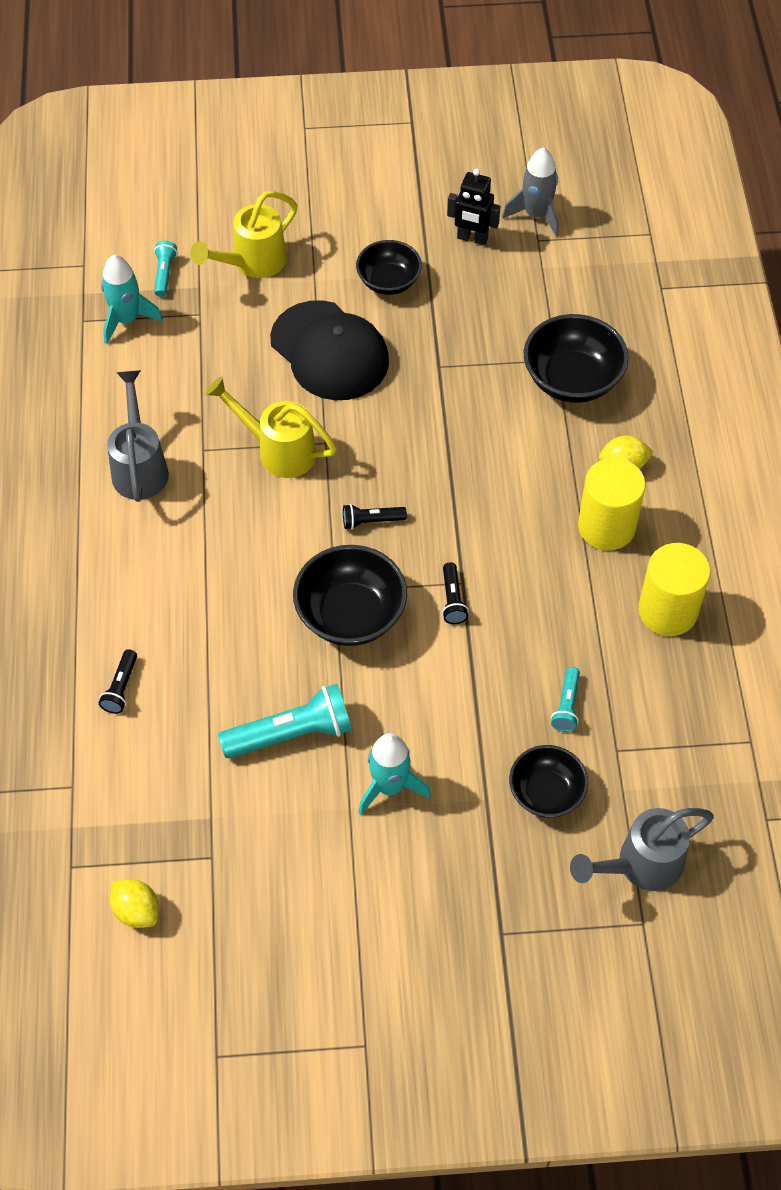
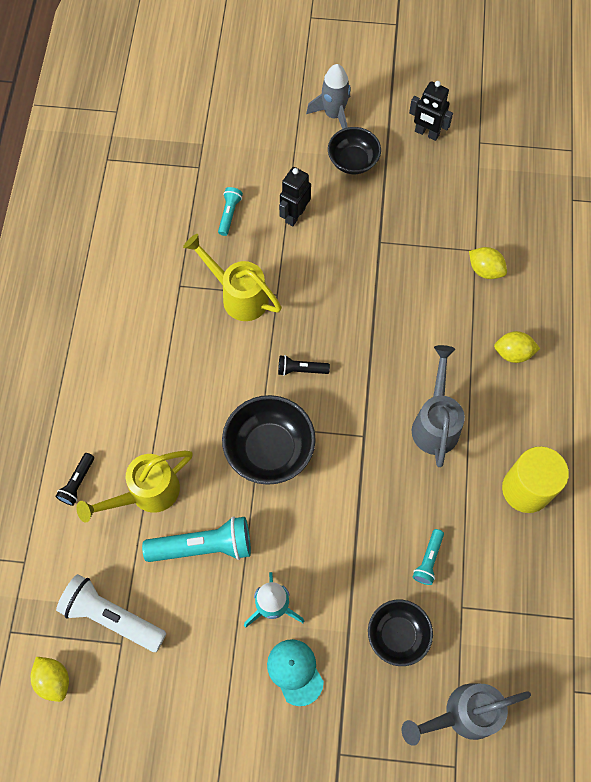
camera: 10 degrees right, 10 degrees up
(127, 320) = (141, 163): turquoise rocket -> none
(139, 466) = (127, 292): grey watering can -> grey watering can (435, 422)
(164, 274) = (178, 128): turquoise flashlight -> turquoise flashlight (229, 214)
(194, 829) = (112, 616): none -> white flashlight
(252, 263) = (247, 129): yellow watering can -> yellow watering can (146, 494)
(329, 351) = (295, 215): black cap -> black robot
(431, 853) = (295, 671): none -> turquoise cap
(452, 600) = (353, 450): black flashlight -> none
(536, 215) = (482, 120): grey rocket -> grey rocket (334, 115)
(572, 379) = (485, 270): black bowl -> yellow lemon
(606, 526) = (489, 405): yellow cylinder -> none

